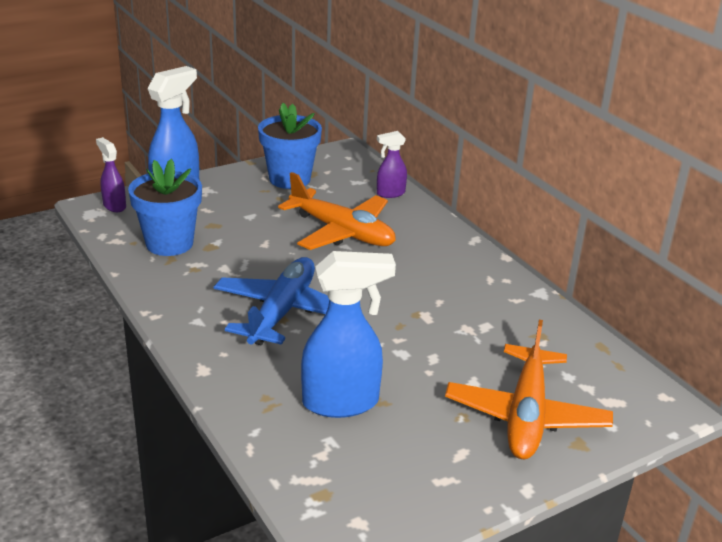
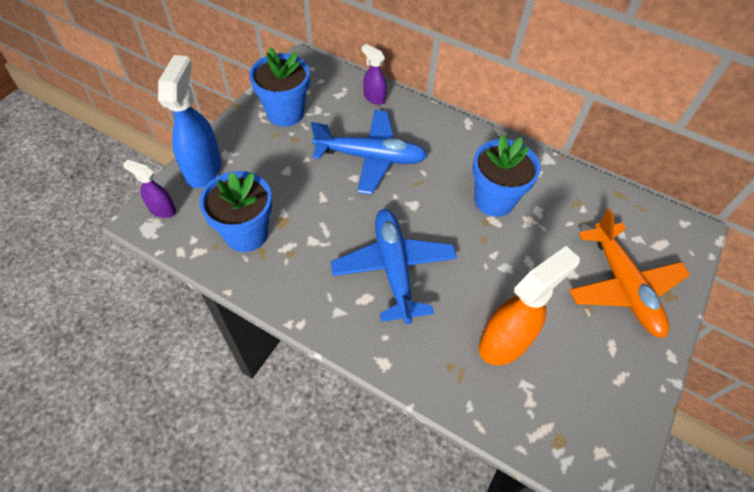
camera: 30 degrees left, 25 degrees up
(341, 403) = (505, 341): blue spray bottle -> orange spray bottle
(342, 232) = (371, 157): orange plane -> blue plane
(390, 193) = (374, 98): purple spray bottle -> purple spray bottle turned 90 degrees clockwise
(442, 302) = (494, 200): none -> blue flower pot

